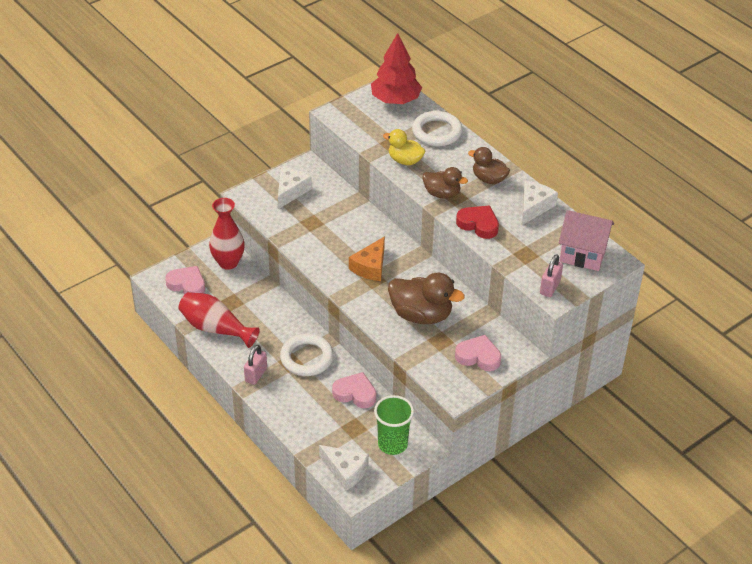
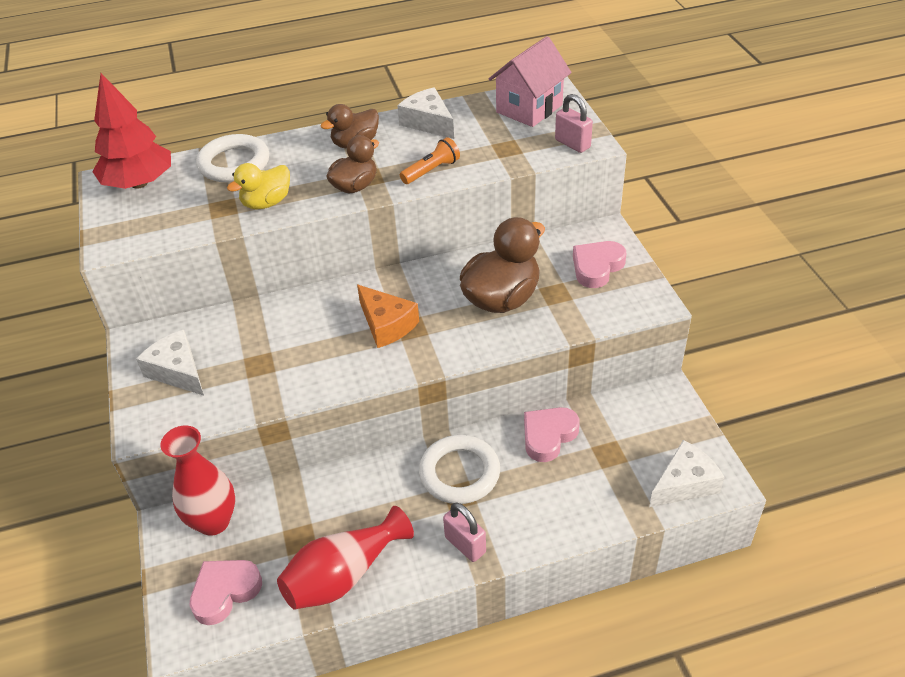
camera: 65 degrees left, 0 degrees up
(392, 444) = (651, 420): green cup -> none
(478, 224) = (431, 170): red heart -> orange flashlight

